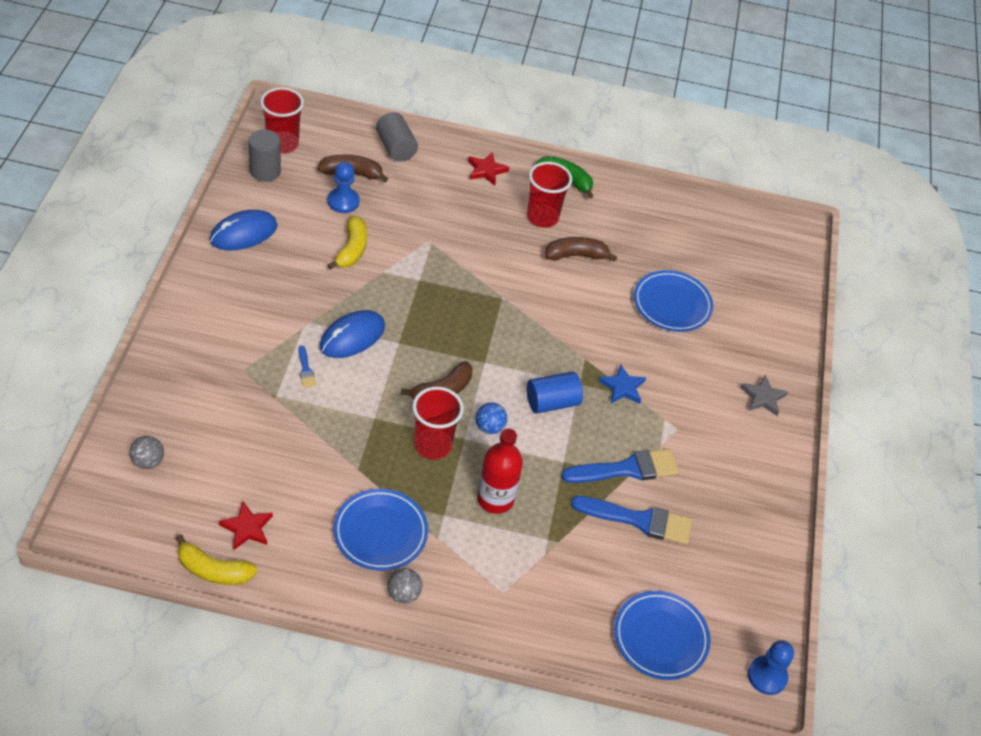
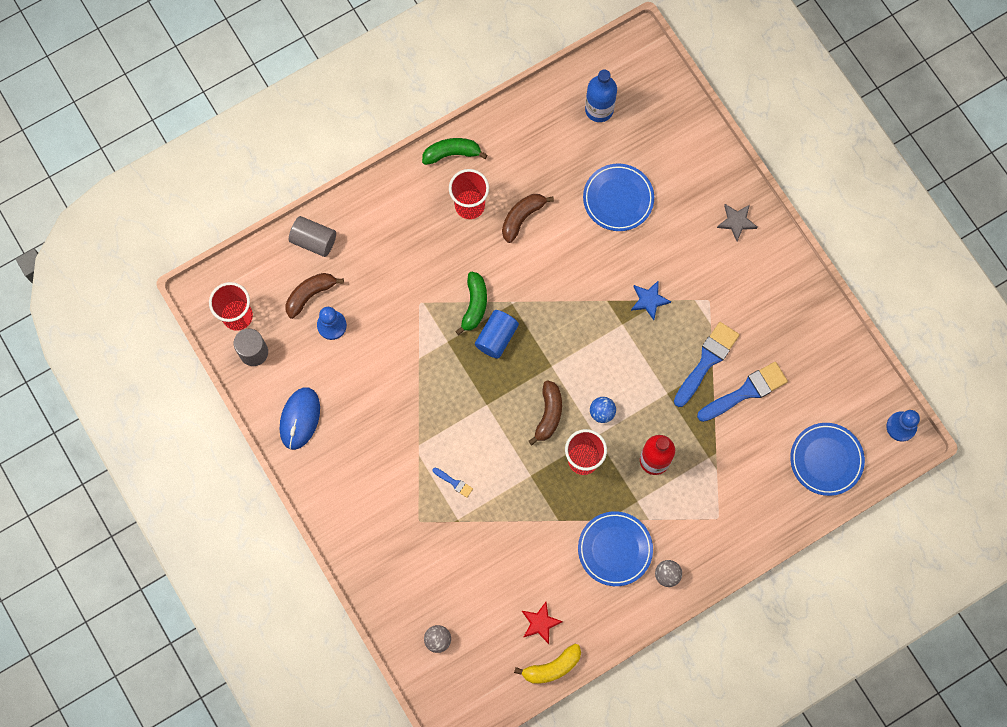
camera: 35 degrees left, 25 degrees up
(351, 249) = (380, 360): yellow banana -> none
(352, 337) = (455, 429): blue mouse -> none
(470, 276) = (474, 305): none -> green banana
(486, 170) = (393, 199): red star -> none
(552, 402) = (619, 355): blue cylinder -> blue cylinder (496, 337)
(719, 242) = (599, 109): none -> blue bottle

